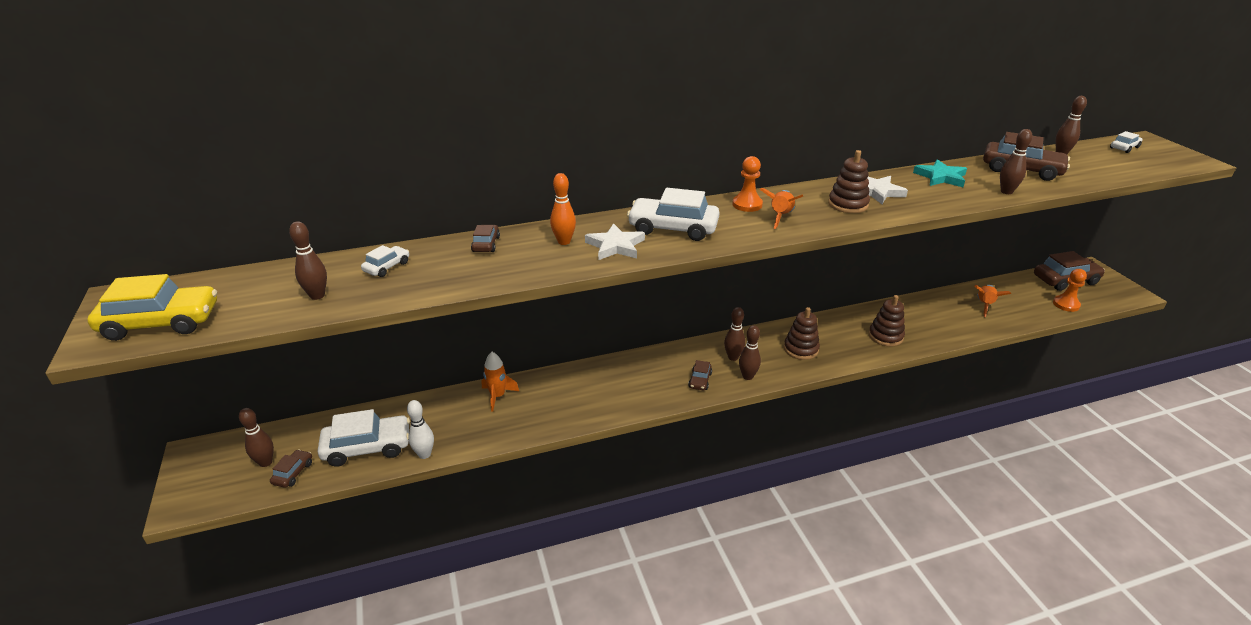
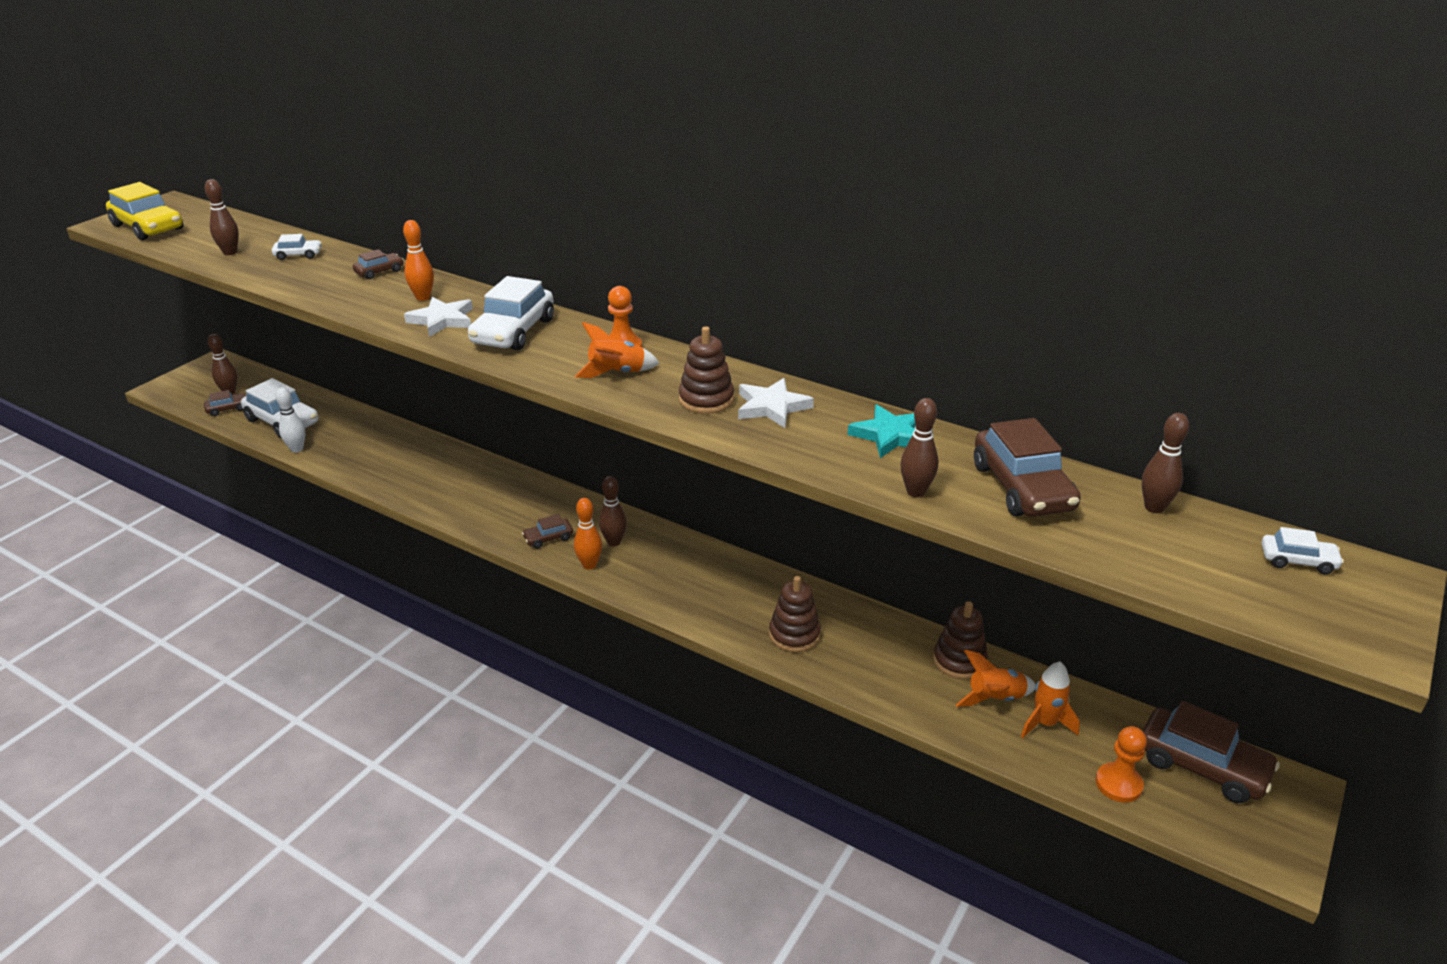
camera: 50 degrees right, 0 degrees up
(497, 396) = (404, 444): orange rocket -> orange rocket (1045, 723)
(673, 228) = (513, 331): white car -> white car turned 135 degrees counterclockwise
(747, 376) = (589, 565): brown bowling pin -> orange bowling pin
(801, 349) = (685, 581): brown stacking toy -> brown stacking toy (959, 661)

